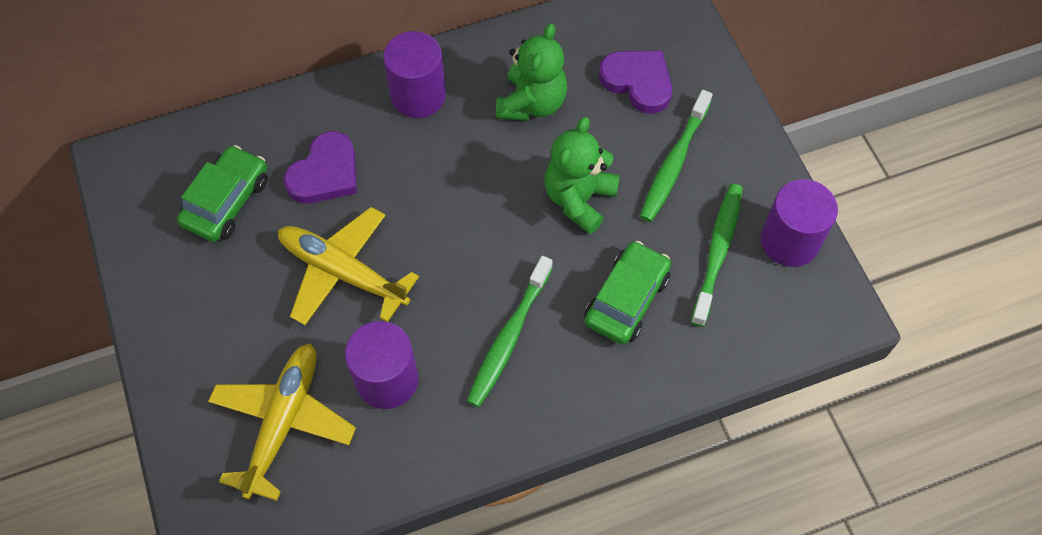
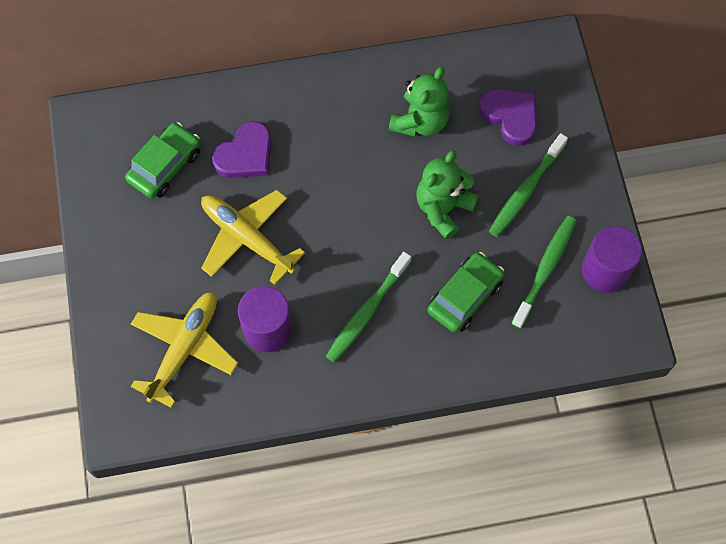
camera: 10 degrees right, 5 degrees up
(418, 95) = (329, 100): purple cylinder -> none

